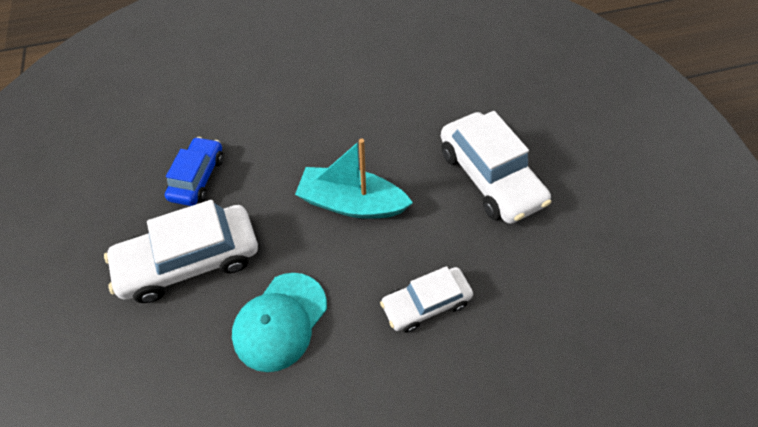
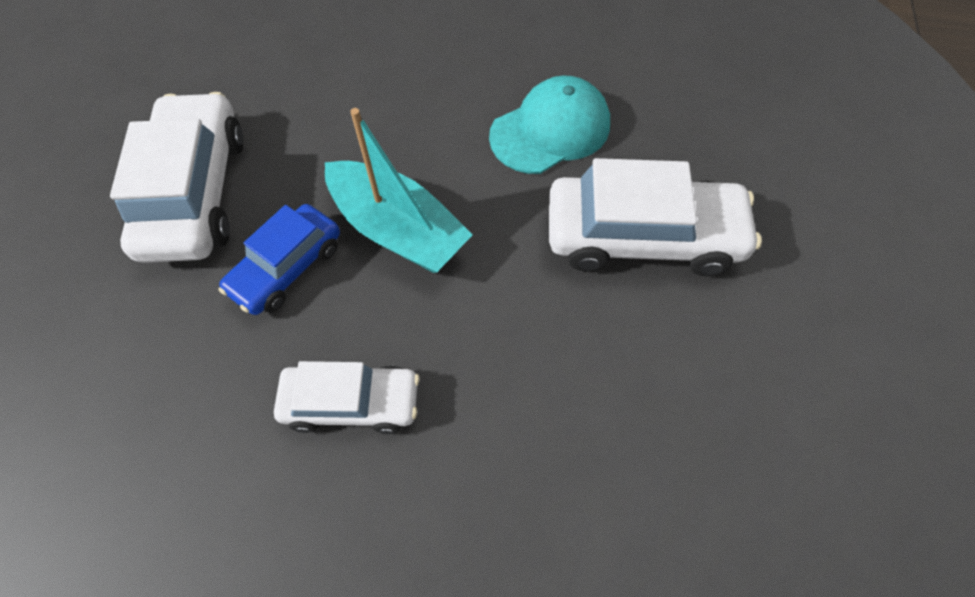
camera: 155 degrees left, 5 degrees up
(198, 177) = (608, 366): blue car -> blue car (287, 267)
(426, 303) = (385, 90): white car -> white car (351, 402)

